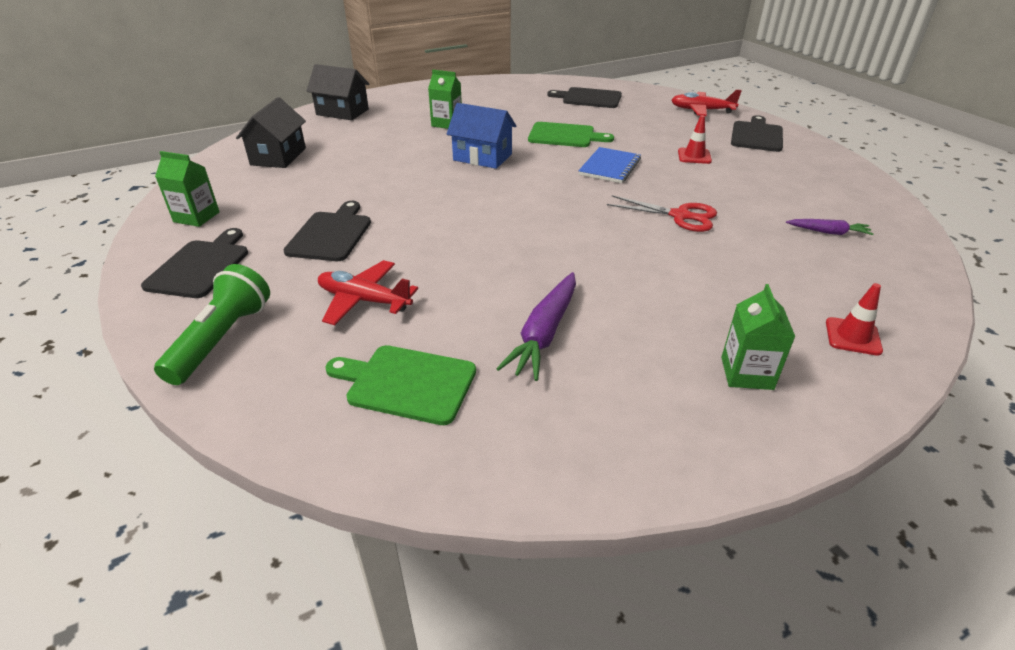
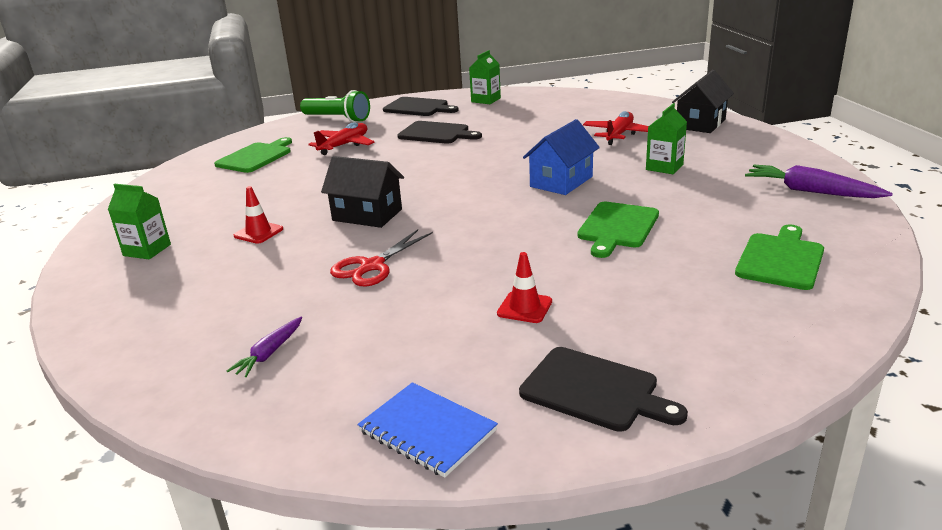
camera: 105 degrees right, 10 degrees down
(278, 156) = (585, 110): black house -> black house (367, 215)
(544, 333) = (259, 191): purple carrot -> purple carrot (811, 191)
(589, 98) = (781, 259): black cutting board -> green cutting board
(610, 167) = (511, 244): blue notebook -> blue notebook (427, 431)
(701, 110) = (730, 359): red plane -> red plane (619, 135)
(853, 336) = (123, 305): red traffic cone -> red traffic cone (258, 232)

